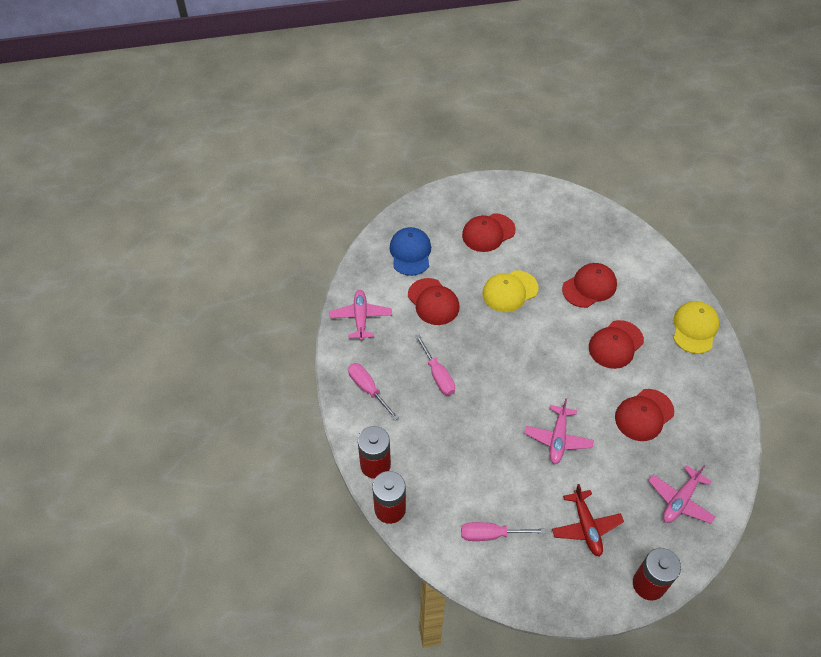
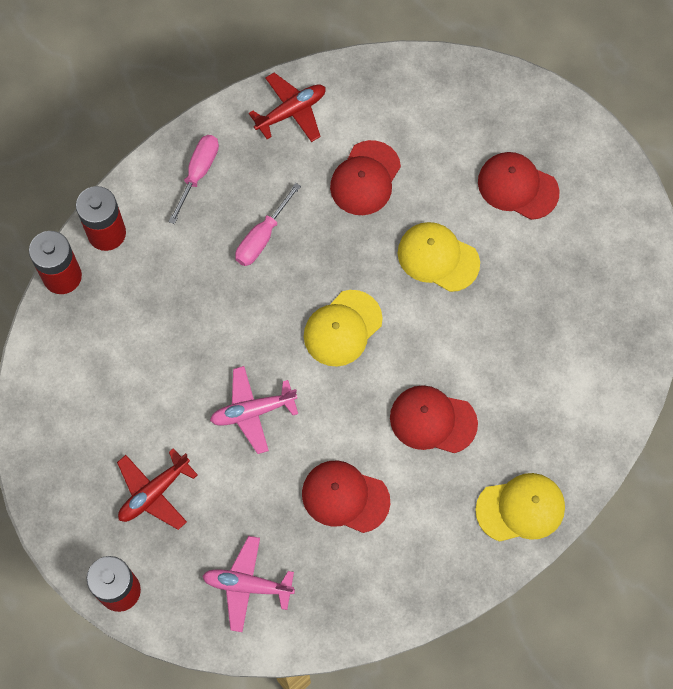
camera: 60 degrees right, 15 degrees up
(360, 318) = (291, 112): pink plane -> red plane
(410, 253) = (424, 113): blue cap -> none
(490, 534) = (88, 395): pink screwdriver -> none
(528, 361) = (342, 328): none -> yellow cap
(589, 287) = (507, 350): red cap -> none

